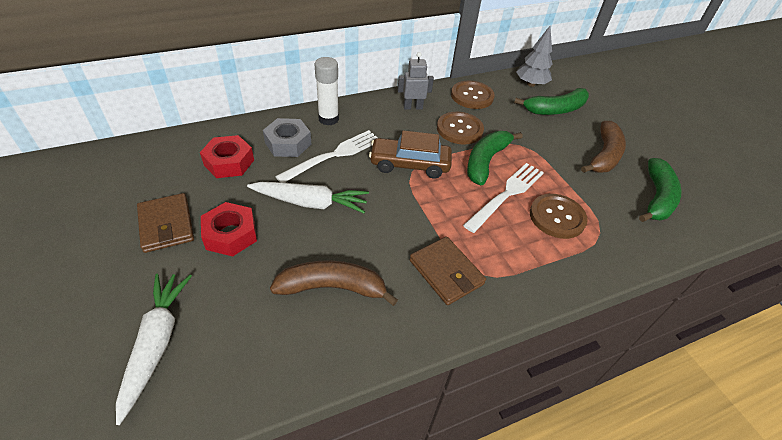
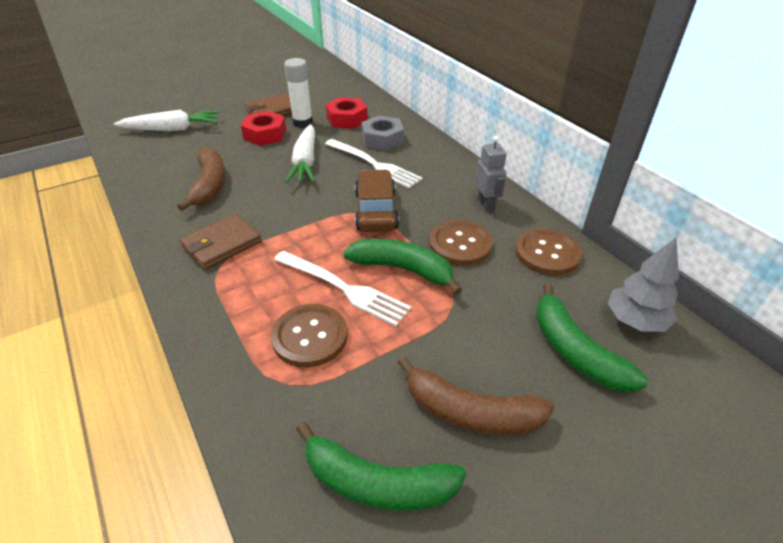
camera: 85 degrees right, 5 degrees down
(328, 119) = (431, 154): white glue stick -> white glue stick (302, 123)

